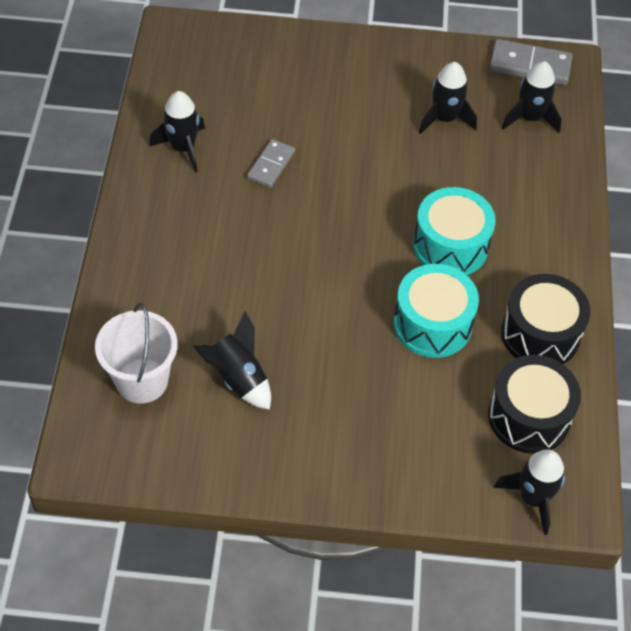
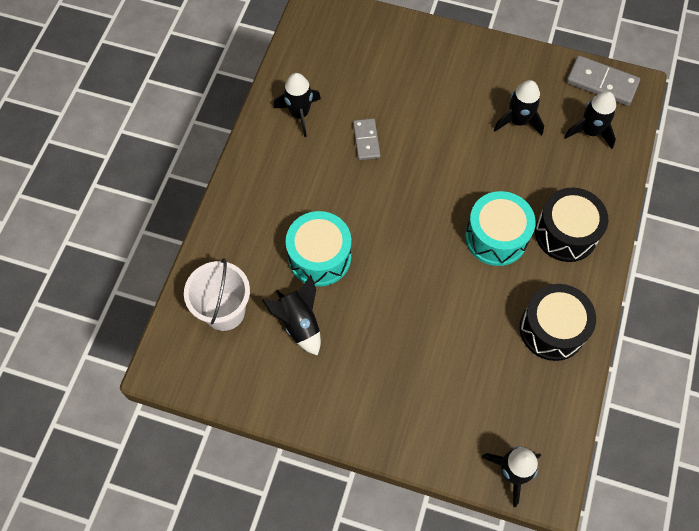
camera: 15 degrees right, 10 degrees up
(271, 165) = (366, 140): grey domino -> grey domino turned 45 degrees counterclockwise
(432, 324) = (465, 304): turquoise drum -> turquoise drum (319, 257)
(529, 416) = (525, 400): black drum -> black drum (566, 233)

